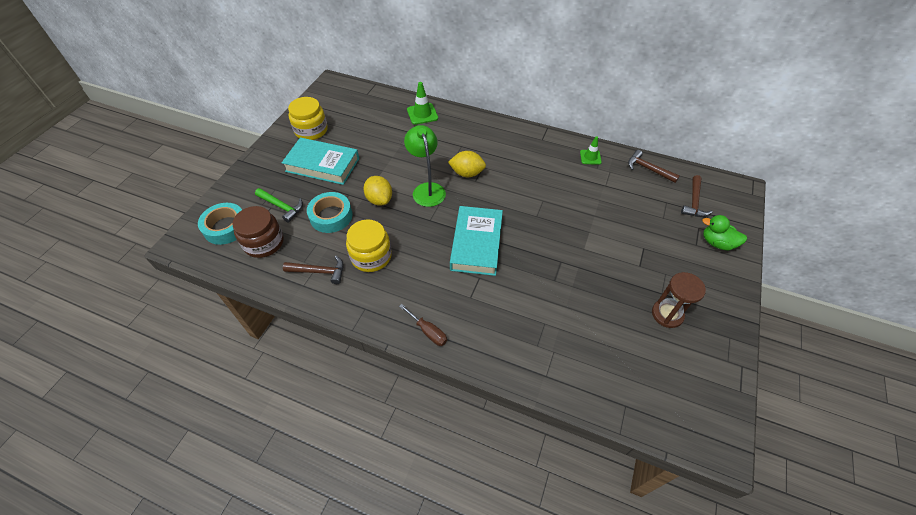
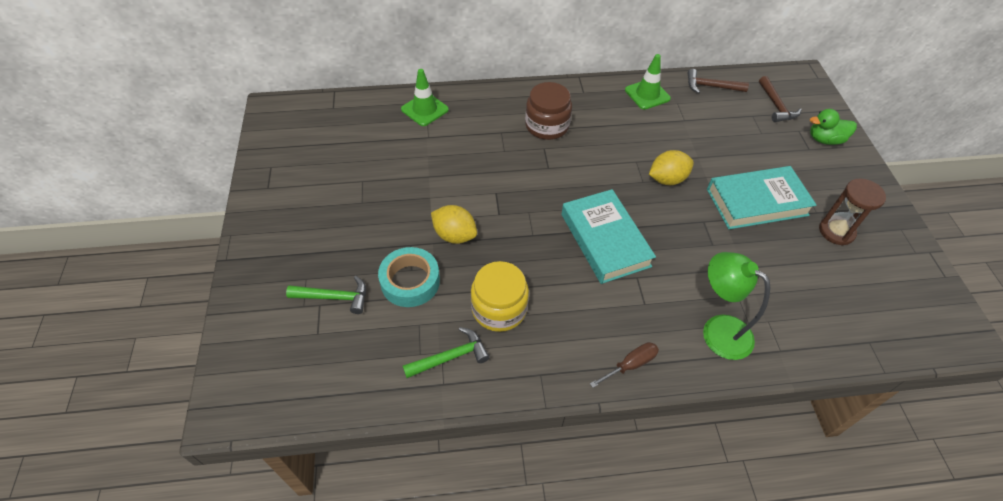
camera: 30 degrees left, 0 degrees up
(226, 227) = (276, 358): turquoise tape -> none
(264, 243) = (348, 354): brown jar -> brown jar (547, 126)
(311, 130) = (295, 182): yellow jar -> none
(319, 271) = (450, 357): brown hammer -> green hammer
(322, 165) = (346, 221): turquoise book -> turquoise book (757, 202)
(427, 189) = (501, 199): green lamp -> green lamp (718, 330)
(428, 331) = (630, 365): brown screwdriver -> brown screwdriver turned 45 degrees counterclockwise
(467, 173) = (532, 162): yellow lemon -> yellow lemon (667, 179)
(590, 157) = (647, 94): green traffic cone -> green traffic cone, size x1.50

